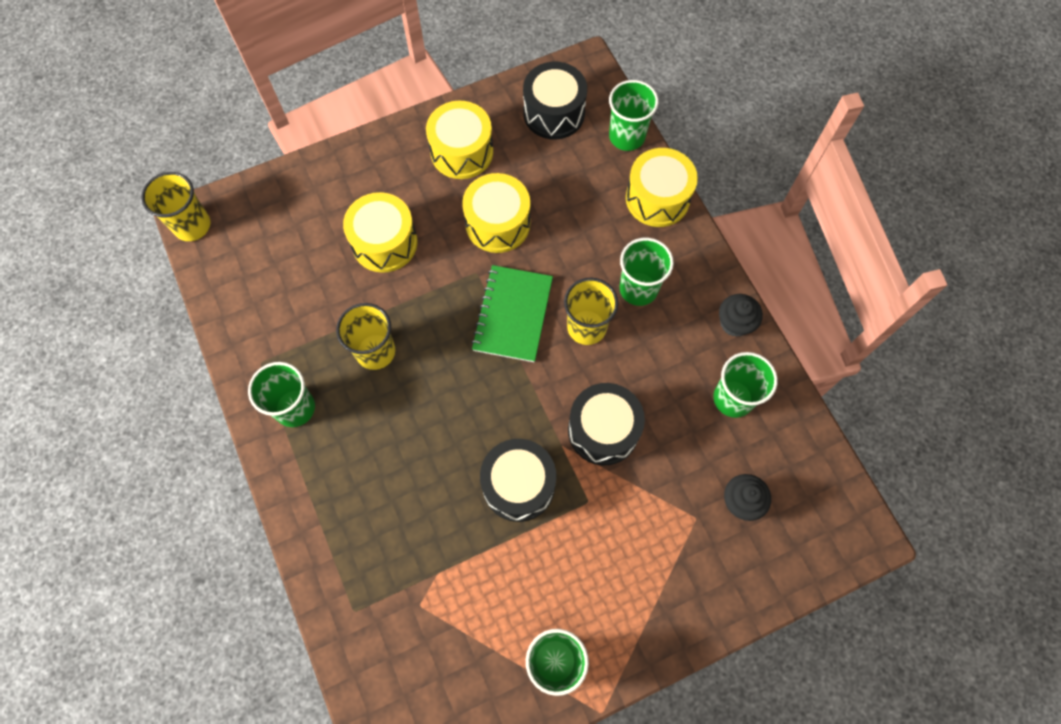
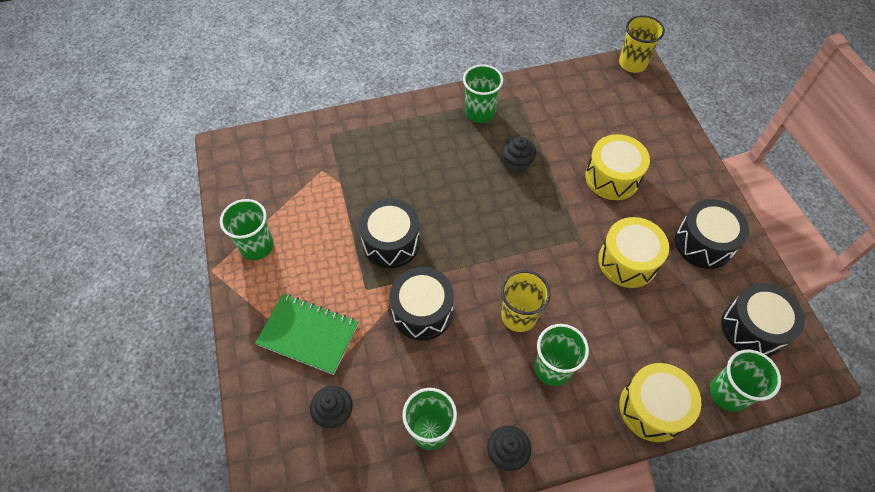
camera: 100 degrees right, 10 degrees down
(375, 351) = (517, 163): yellow cup -> black cupcake
(462, 152) = (703, 243): yellow drum -> black drum
(513, 314) = (537, 260): green notebook -> green notebook (308, 334)

